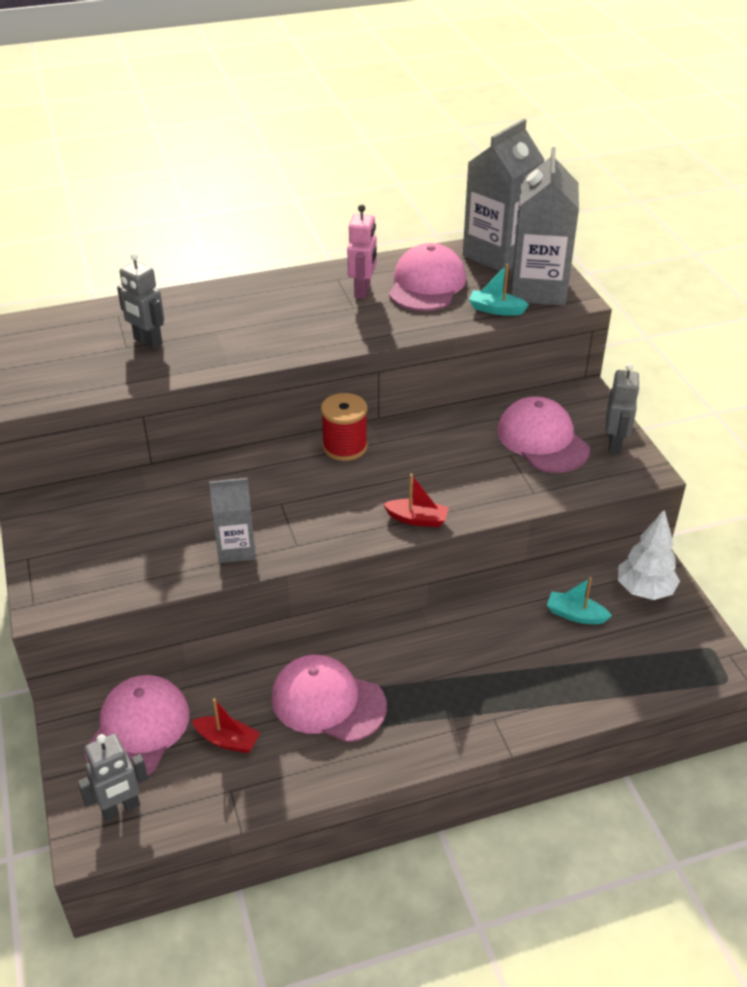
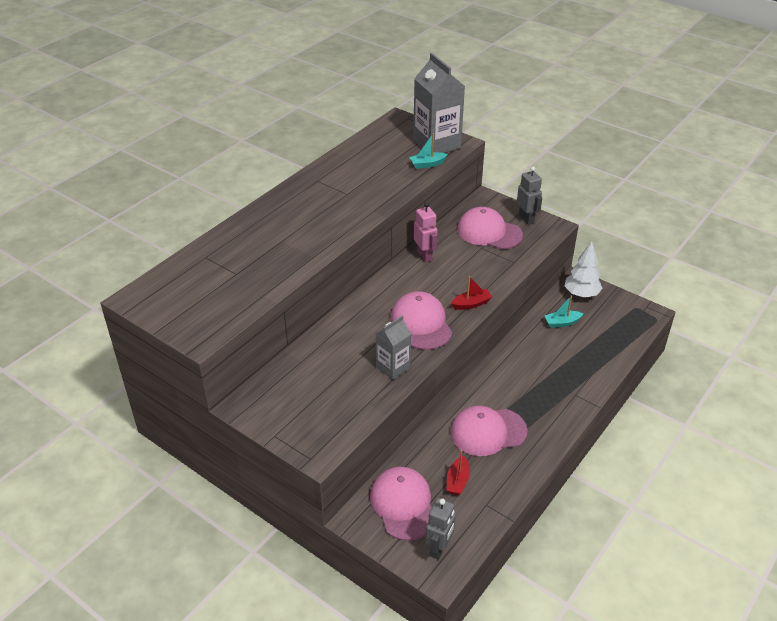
camera: 35 degrees left, 0 degrees up
(147, 342) = (246, 265): grey robot -> none
(227, 740) = (457, 481): red boat -> red boat turned 120 degrees clockwise
(345, 447) = (389, 283): red spool -> none
(362, 291) = (341, 182): pink robot -> pink robot (425, 256)
(426, 284) = (373, 164): pink cap -> pink cap (421, 323)
(498, 254) = (392, 132): grey carton -> none

